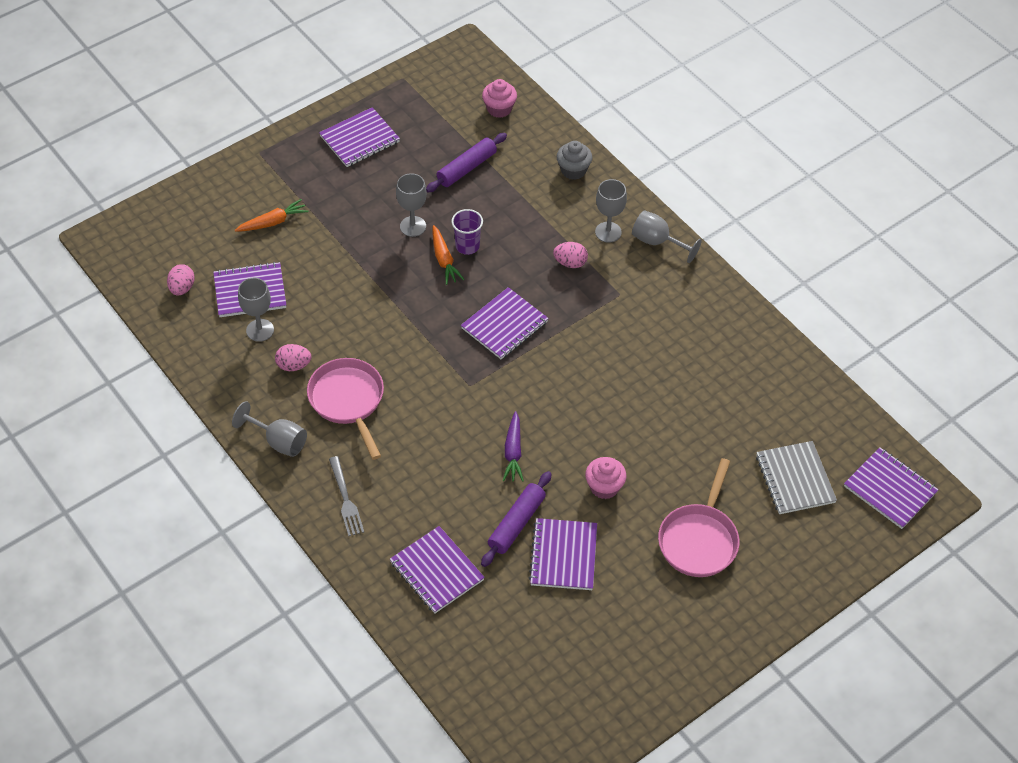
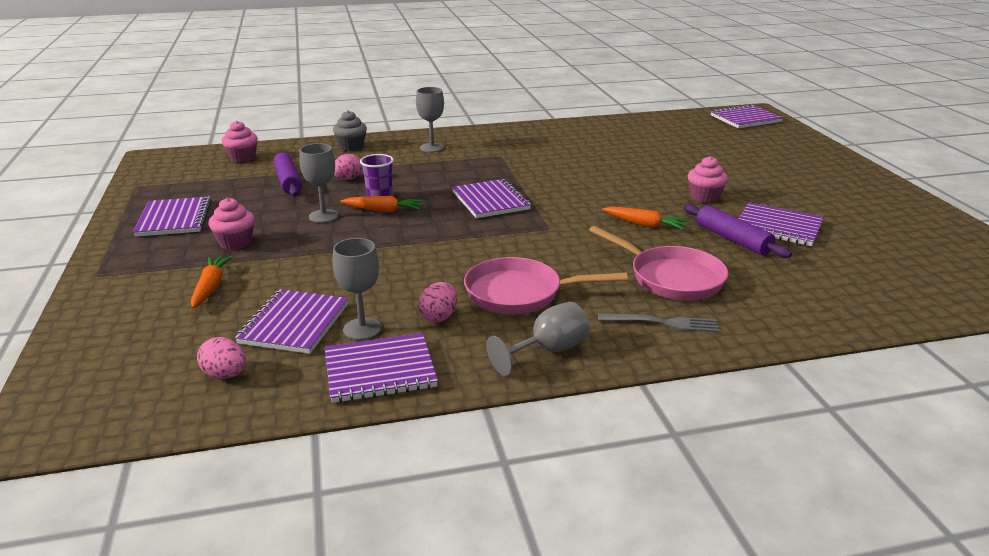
camera: 65 degrees left, 25 degrees down
(341, 198) = (235, 243): none -> pink cupcake
(437, 571) = (783, 289): purple notebook -> purple notebook (380, 370)
(513, 452) = (644, 225): purple carrot -> orange carrot
(570, 263) = (448, 165): pink egg -> pink egg (348, 179)
(657, 242) = (461, 136): grey goblet -> none
(699, 540) = (774, 176): pink pan -> pink pan (671, 278)
(795, 479) = (725, 139): grey notebook -> none

